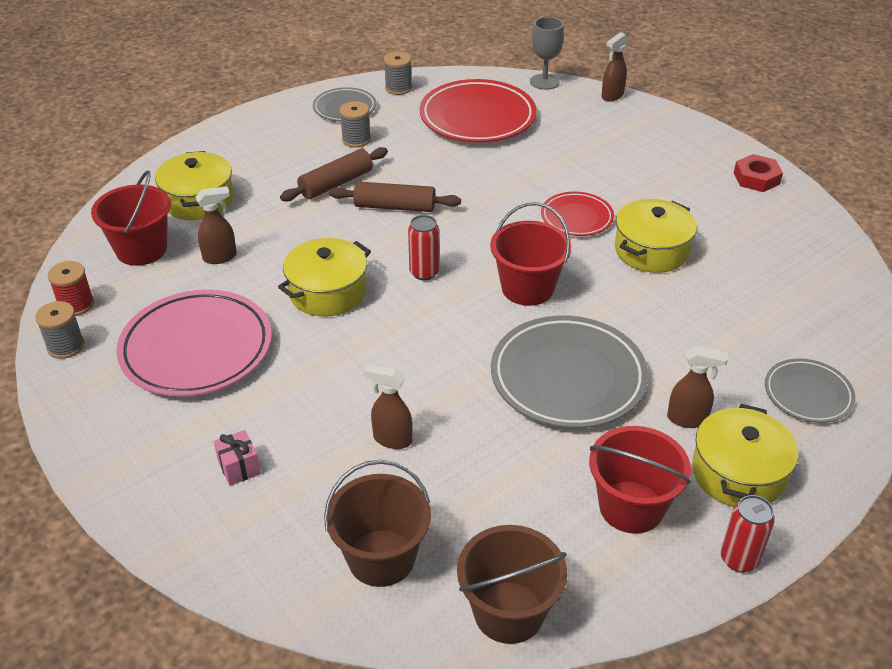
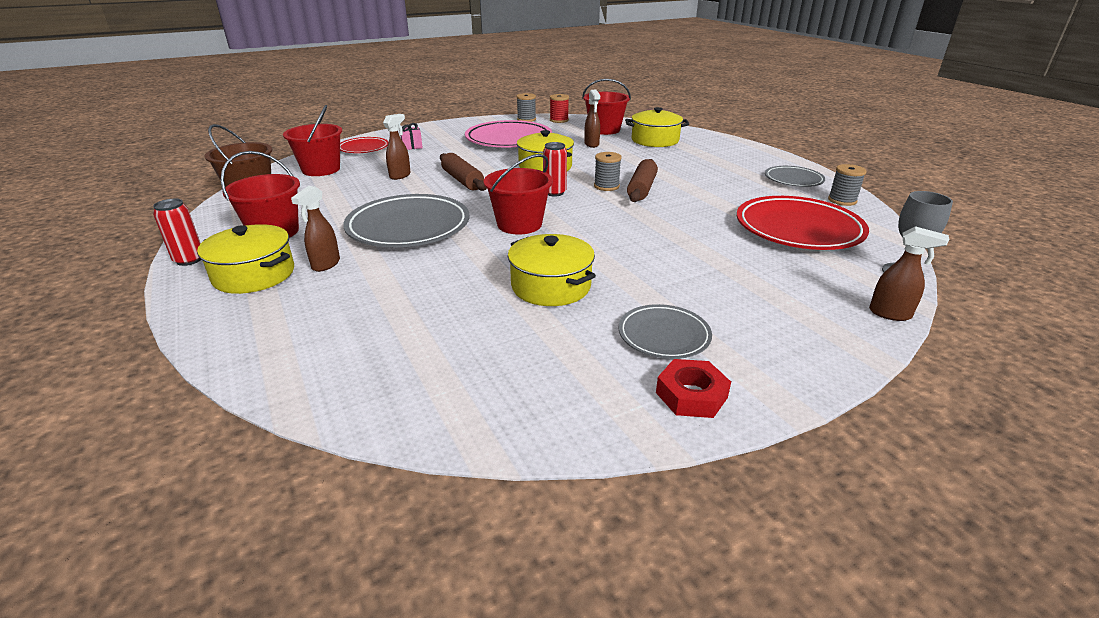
camera: 100 degrees right, 10 degrees down
(336, 183) = (675, 173): brown rolling pin -> brown rolling pin (462, 180)
(356, 140) = (742, 181): grey spool -> grey spool (606, 186)
(381, 558) = (321, 169): brown bucket -> red bucket
(576, 218) = (615, 256): red plate -> red plate (363, 148)
(612, 96) = (890, 314): brown spray bottle -> brown spray bottle turned 150 degrees clockwise
(808, 394) = (294, 329): grey plate -> grey plate (664, 336)

